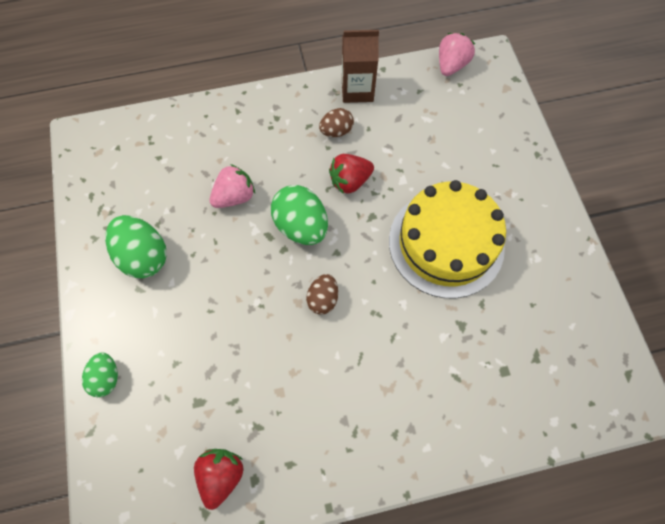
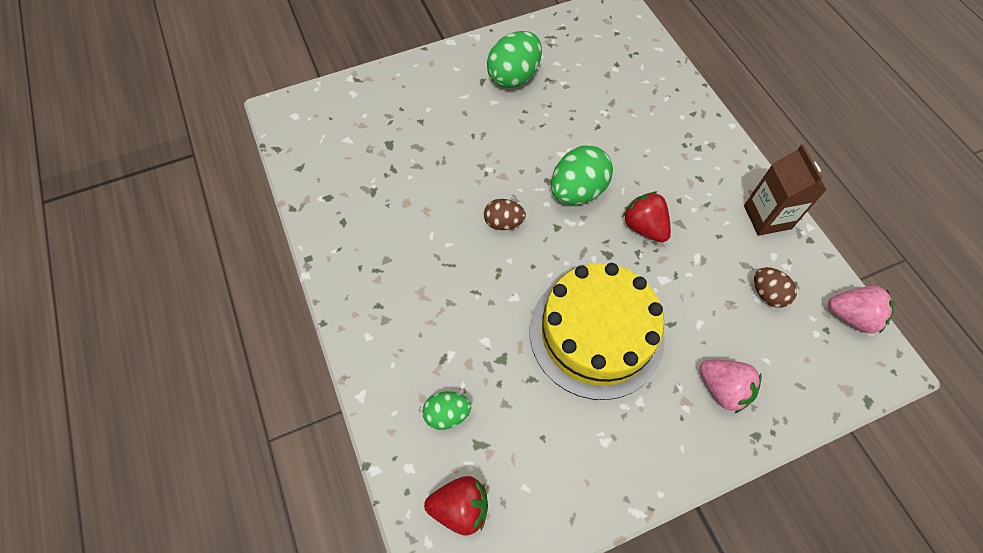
camera: 80 degrees right, 5 degrees down
(106, 377) = (401, 78): green egg -> green egg (447, 414)
(221, 475) = (330, 173): red strawberry -> red strawberry (460, 507)
(235, 196) = (594, 130): pink strawberry -> pink strawberry (723, 389)
(336, 131) = (703, 205): brown egg -> brown egg (767, 294)

